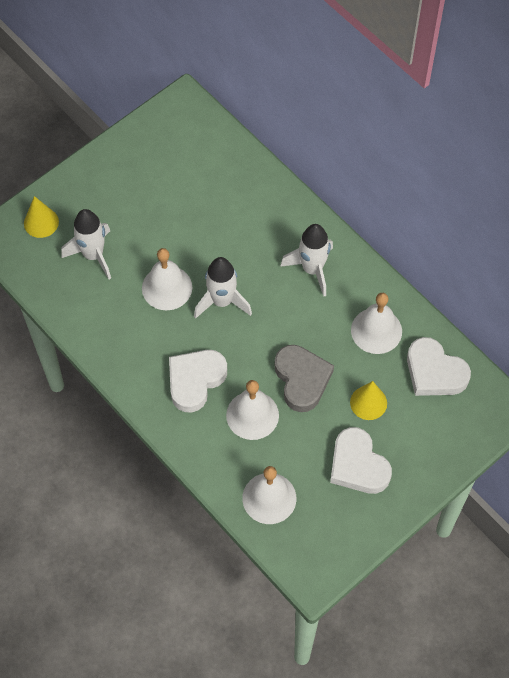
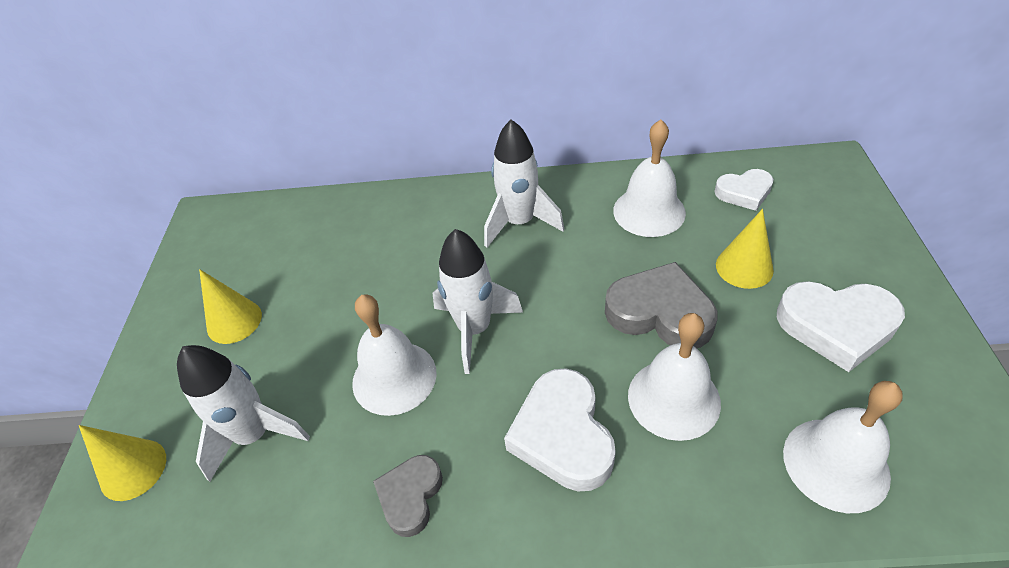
camera: 45 degrees left, 15 degrees down
(119, 341) = (410, 496): none -> grey heart
(137, 187) = (234, 321): none -> yellow cone
(434, 372) = (744, 193): white heart -> white heart, size x0.61

